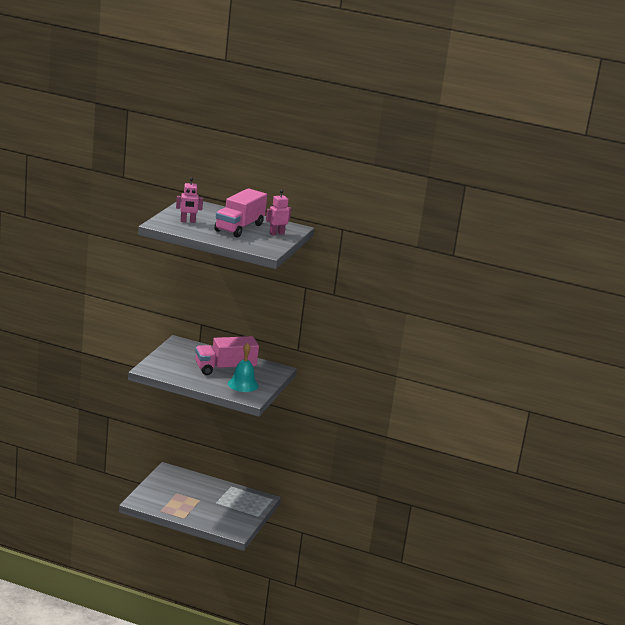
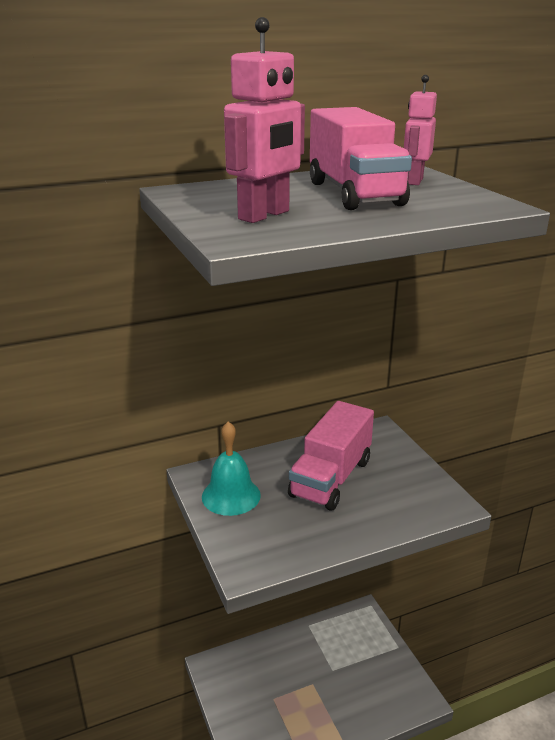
camera: 40 degrees left, 5 degrees up
(187, 221) = (264, 215): pink robot -> pink robot, size x1.52
(243, 384) = (398, 488): turquoise bell -> turquoise bell (231, 496)

